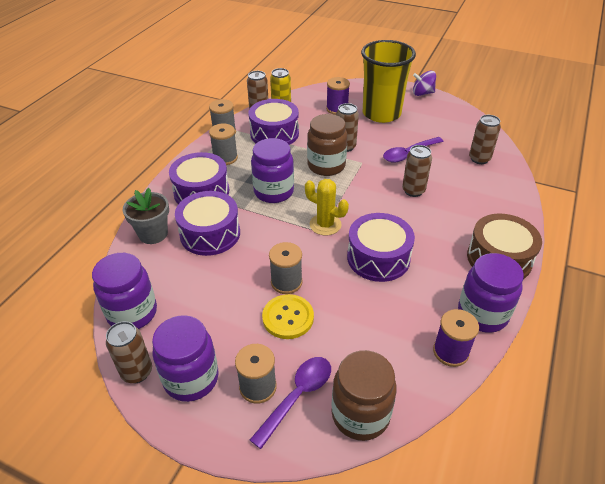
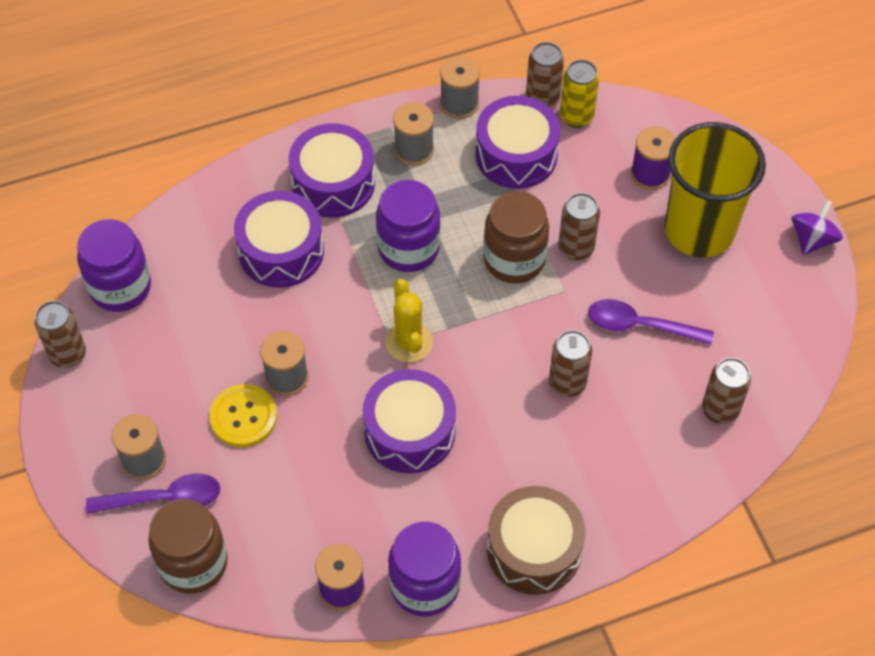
camera: 45 degrees right, 15 degrees up
(153, 234) = (228, 203): grey flower pot -> none
(191, 378) = (102, 401): purple jar -> none
(422, 93) = (812, 239): purple spinning top -> purple spinning top turned 75 degrees clockwise

